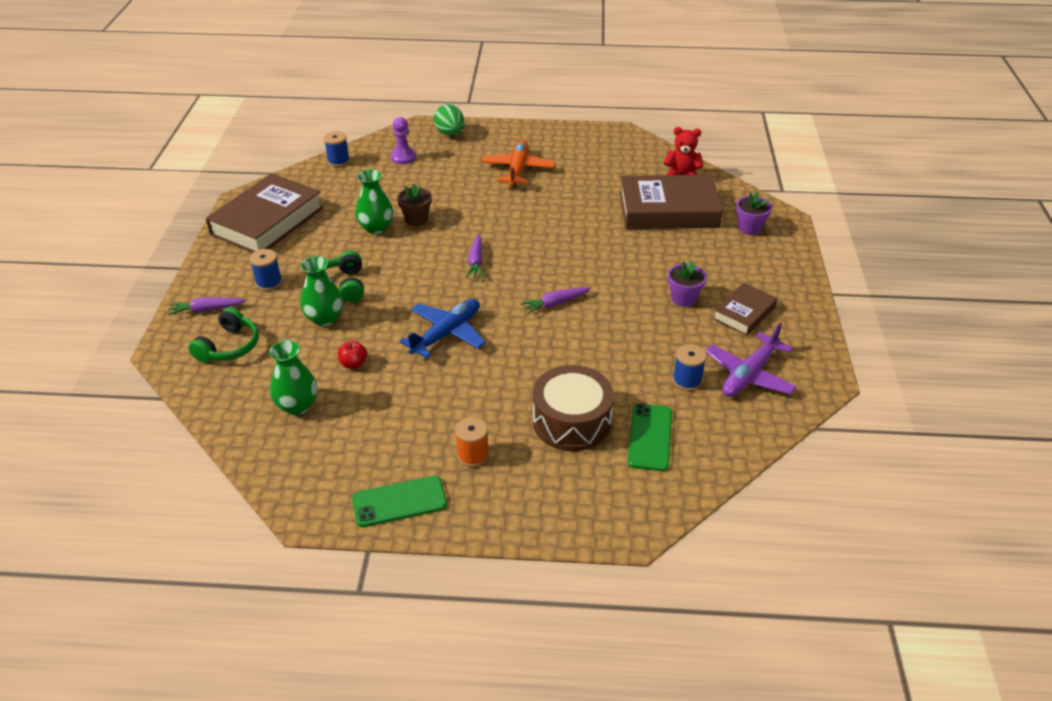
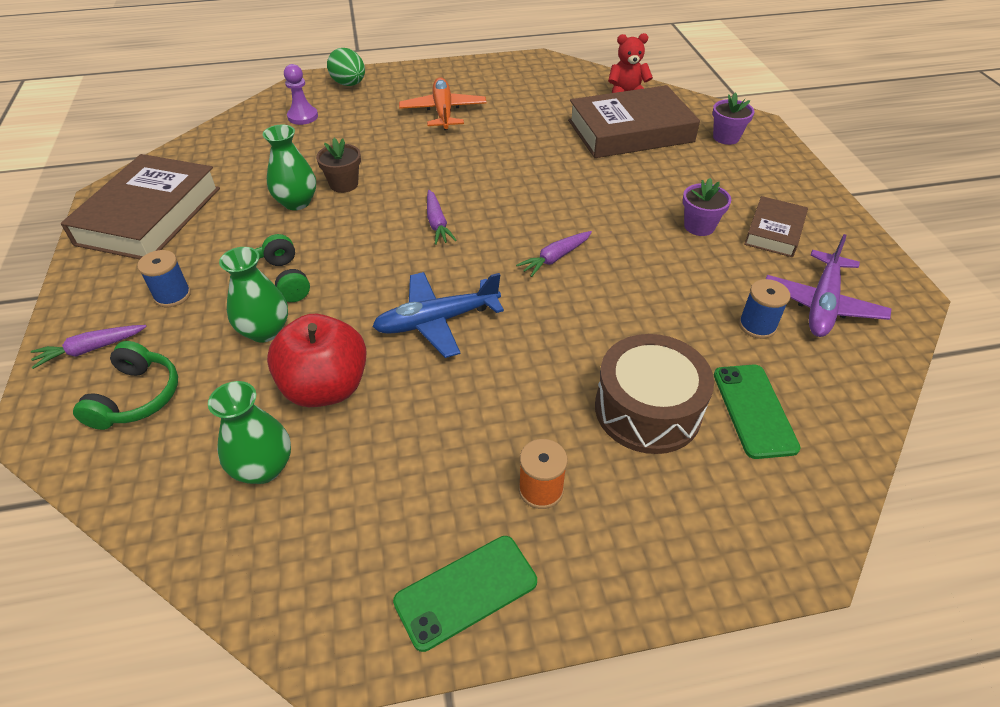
camera: 15 degrees left, 5 degrees up
(338, 161) = (223, 131): blue spool -> none
(353, 364) = (326, 387): red apple -> red apple, size x2.30
(447, 333) = (436, 321): blue plane -> blue plane turned 135 degrees counterclockwise

